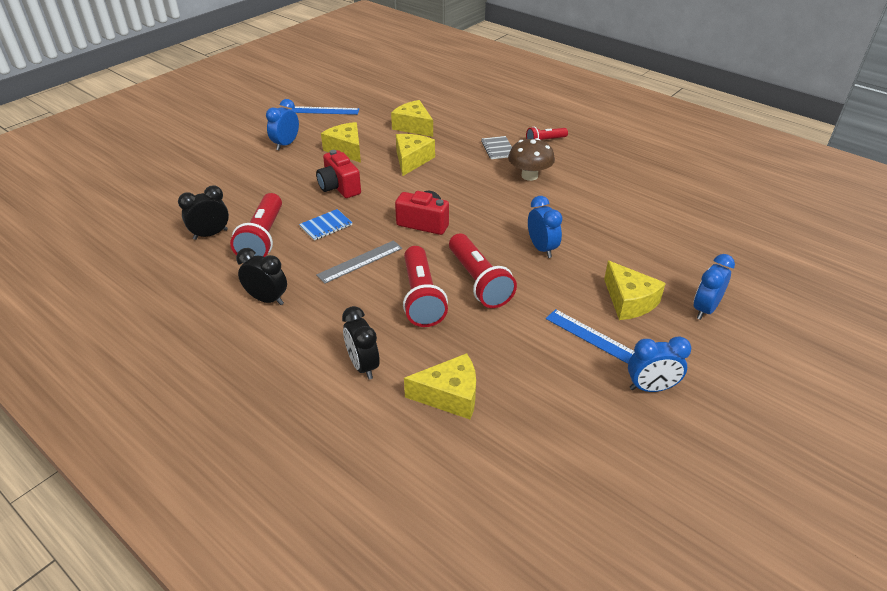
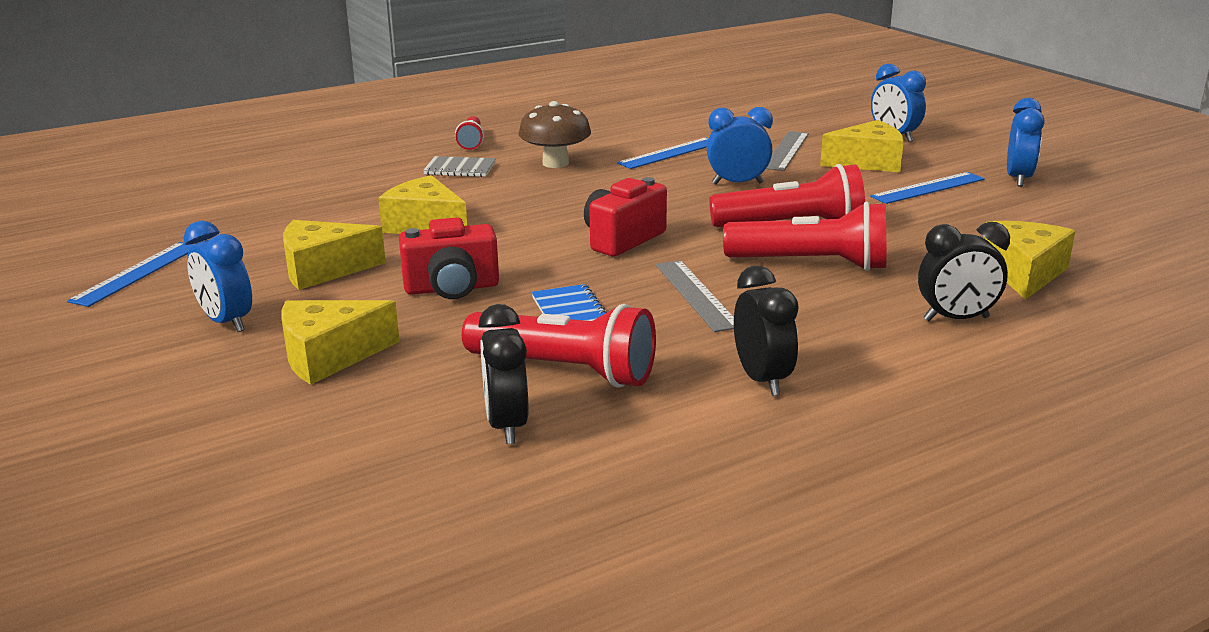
camera: 70 degrees left, 15 degrees down
(267, 299) = (762, 380): black clock -> black clock turned 120 degrees clockwise
(413, 126) = (313, 211): yellow cheese -> yellow cheese (329, 356)
(580, 212) = (670, 153): none -> blue ruler
(625, 259) = (786, 151): none -> grey ruler

